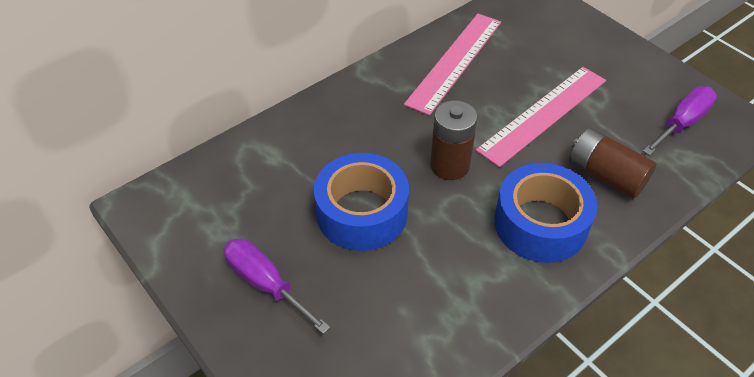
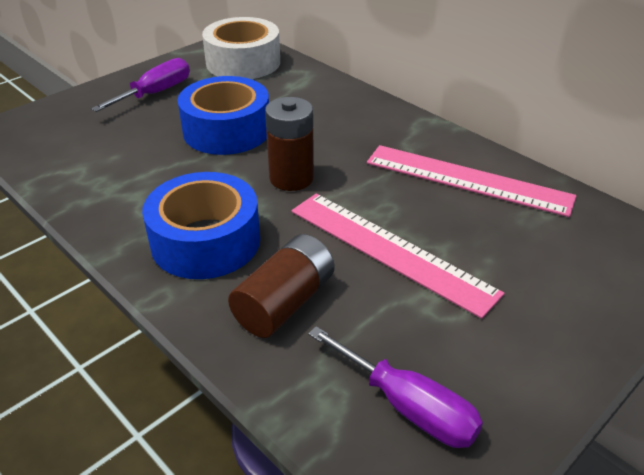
camera: 85 degrees right, 10 degrees down
(206, 200) = (243, 62): none -> white tape

